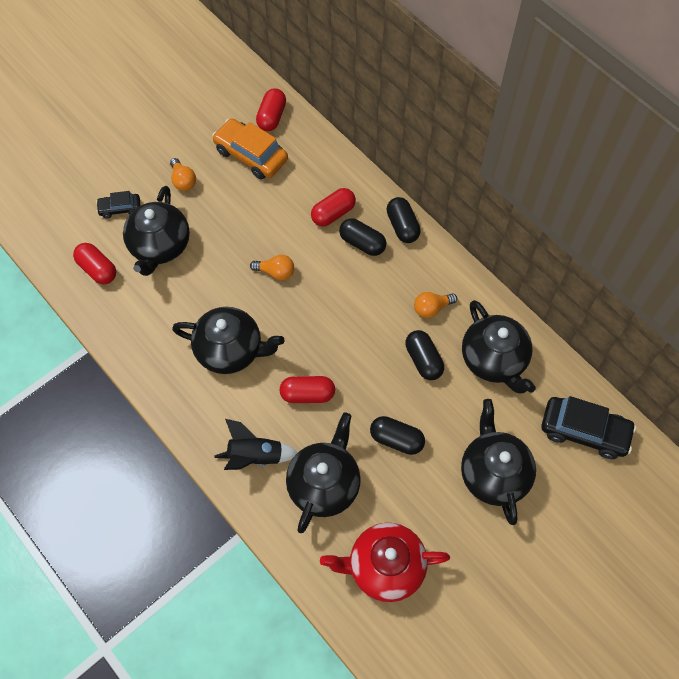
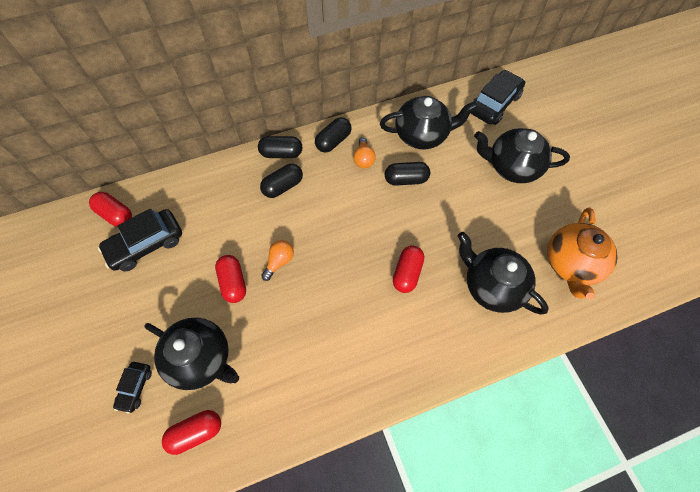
camera: 70 degrees left, 0 degrees up
(183, 181) = (138, 314): orange light bulb -> none
(230, 350) = (341, 324): black teapot -> none
(251, 155) = (146, 244): orange car -> black car
(255, 456) = (452, 334): black rocket -> none
(333, 213) = (243, 198): red capsule -> red capsule (233, 282)
(384, 567) = (571, 264): red teapot -> orange teapot
(396, 439) = (467, 220): black capsule -> black capsule (333, 141)

